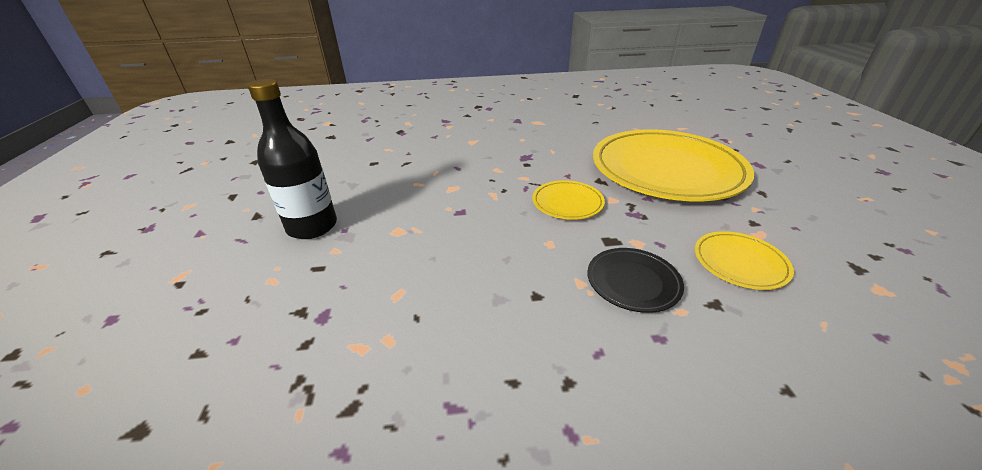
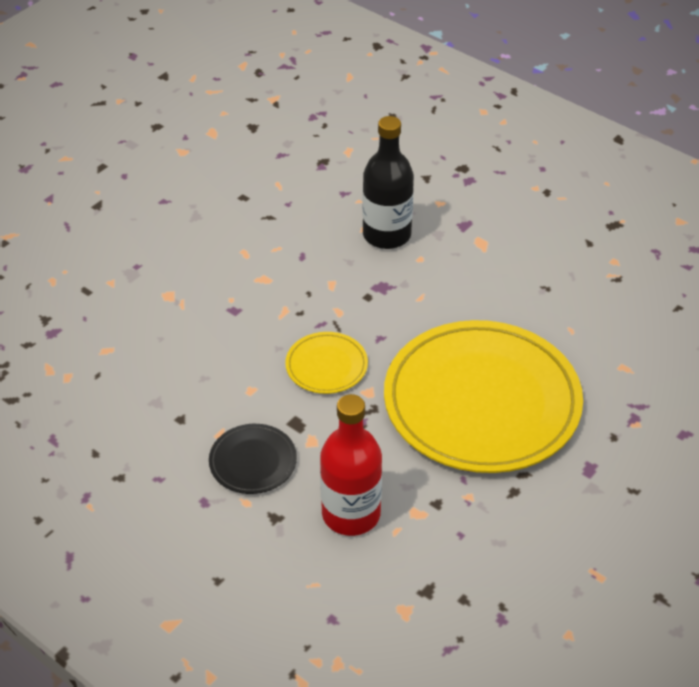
camera: 45 degrees right, 10 degrees up
(312, 226) = (120, 246): black bottle -> black bottle (386, 235)
(740, 263) = (351, 514): yellow plate -> red bottle

